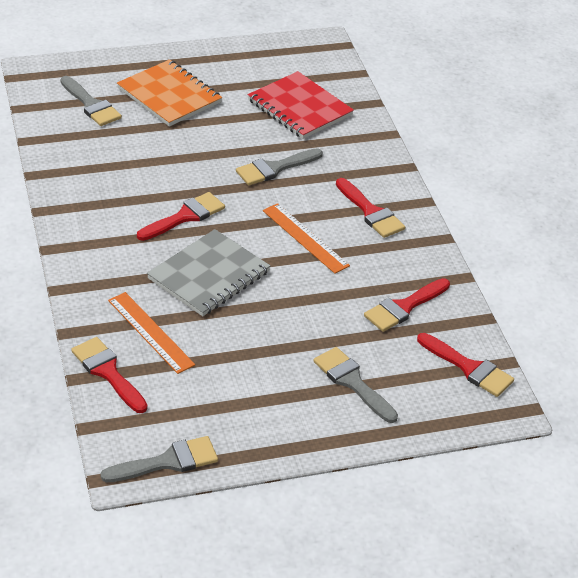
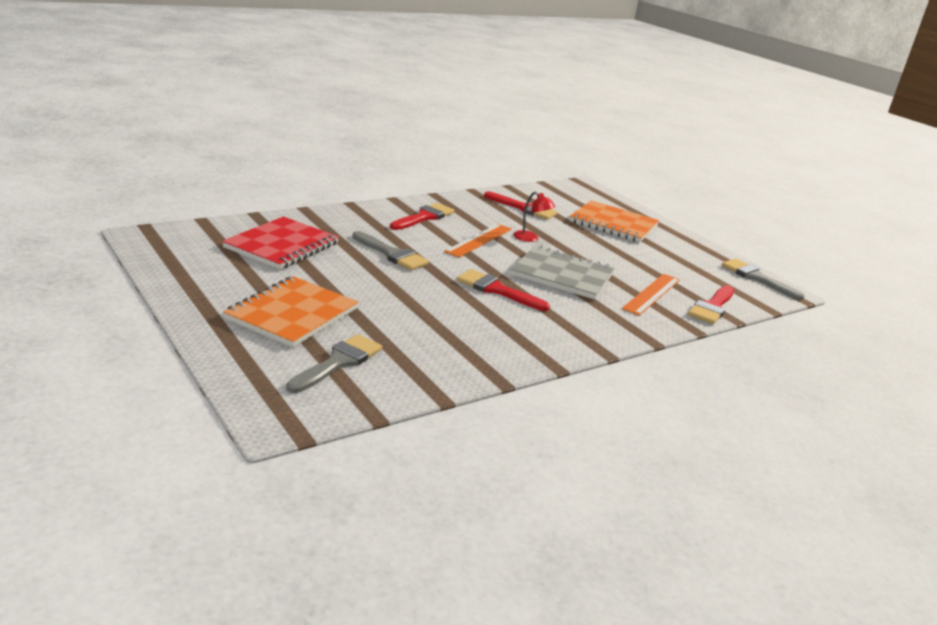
camera: 110 degrees left, 15 degrees down
(307, 282) = (530, 238): none -> red lamp
(352, 382) = (613, 224): grey brush -> orange notebook
(469, 368) = (560, 192): red brush -> none

